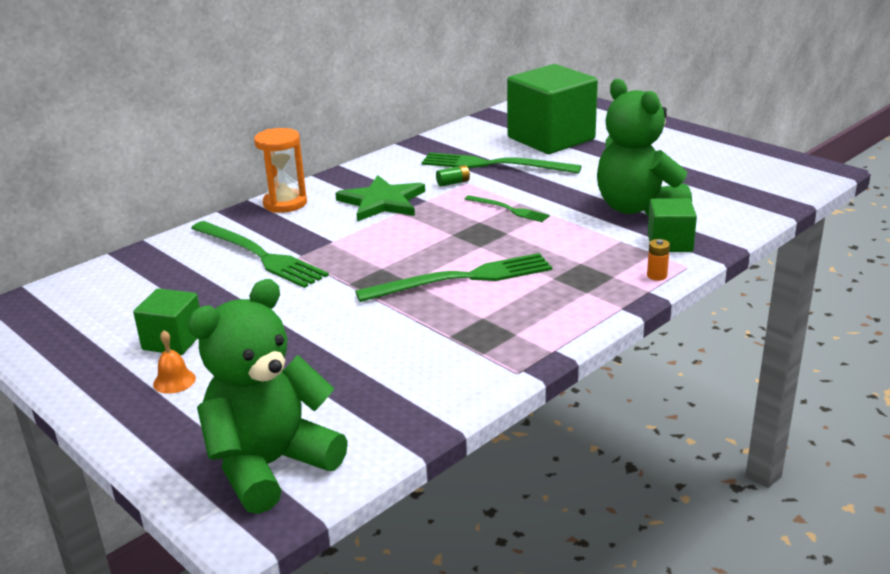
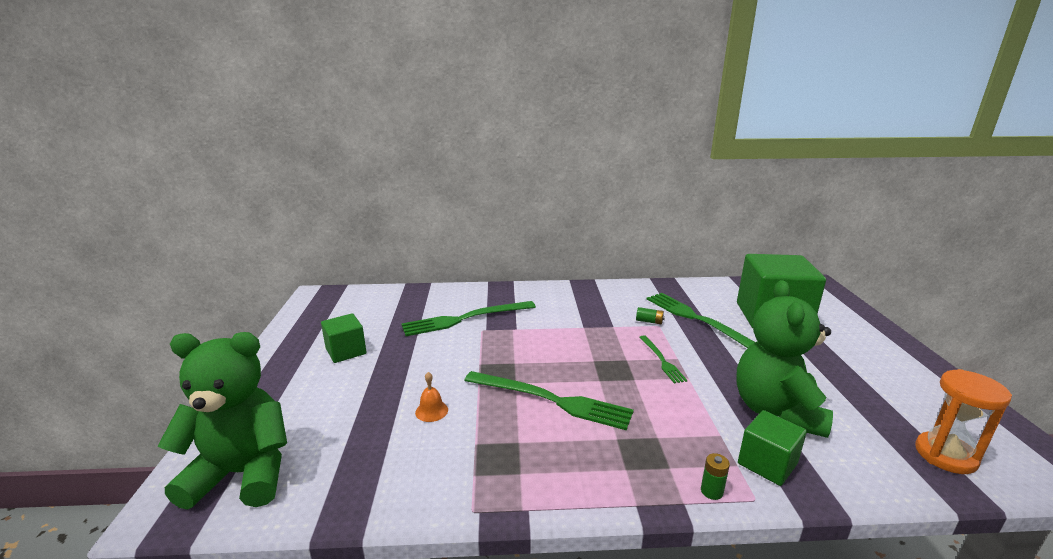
camera: 40 degrees right, 5 degrees down
(174, 381) = (305, 378): orange bell -> orange bell (431, 411)
(259, 255) = (465, 319): green fork -> green fork turned 75 degrees clockwise
(285, 203) = (527, 291): orange hourglass -> orange hourglass (945, 455)
(382, 202) = (583, 315): green star -> none
(657, 276) = (711, 491): orange battery -> green battery

